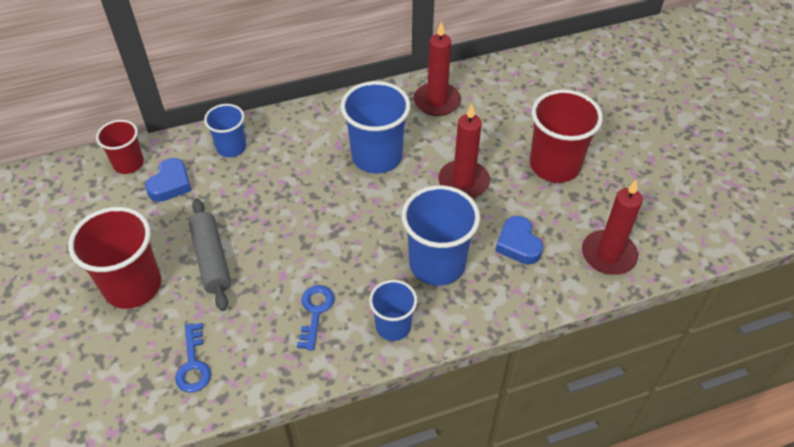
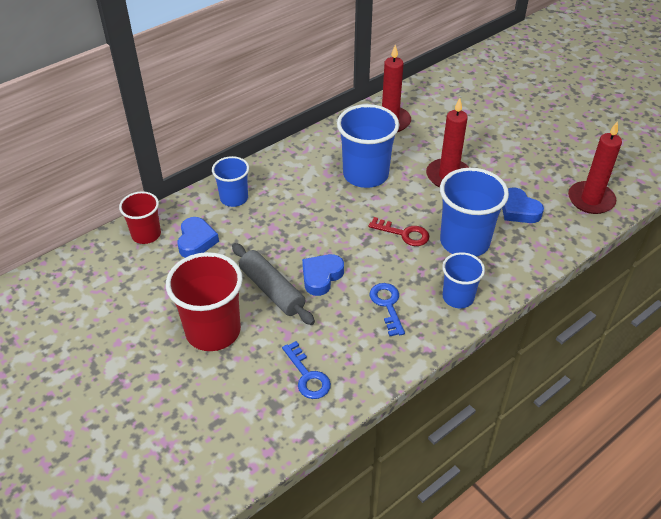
camera: 20 degrees left, 5 degrees down
(267, 259) = (321, 277): none -> blue heart
(378, 236) = (404, 234): none -> red key
(554, 165) = (512, 146): red cup -> none

